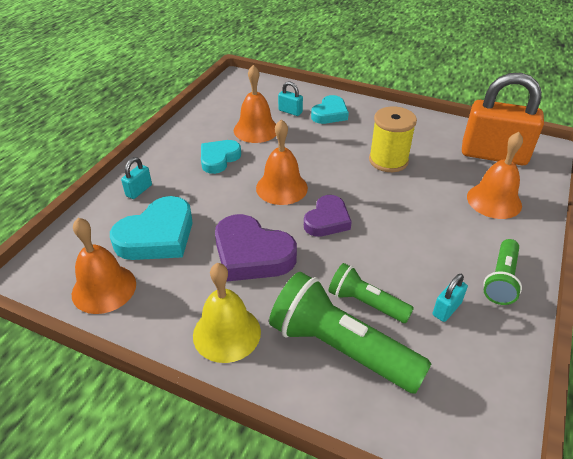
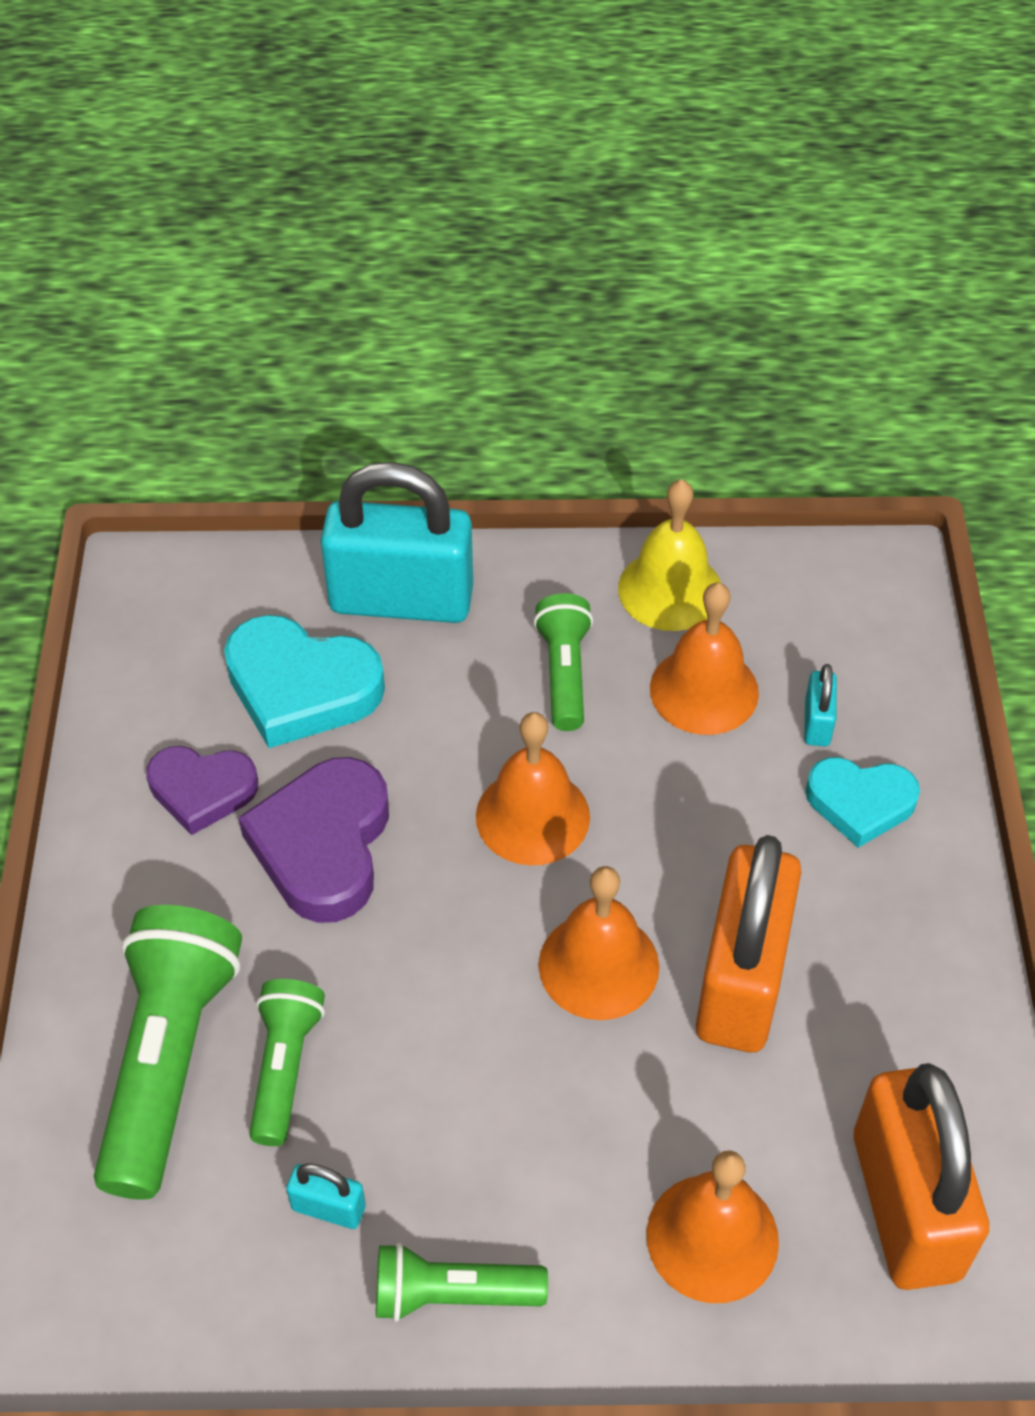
camera: 65 degrees right, 10 degrees up
(104, 288) = (155, 681): orange bell -> orange bell (598, 965)
(139, 190) = (401, 600): turquoise padlock -> turquoise padlock, size x2.43
(219, 159) = (564, 673): turquoise heart -> green flashlight
(226, 333) = (135, 886): yellow bell -> yellow bell (670, 590)
(327, 220) = (475, 931): purple heart -> purple heart (202, 790)
(388, 160) = (741, 980): yellow spool -> orange padlock

